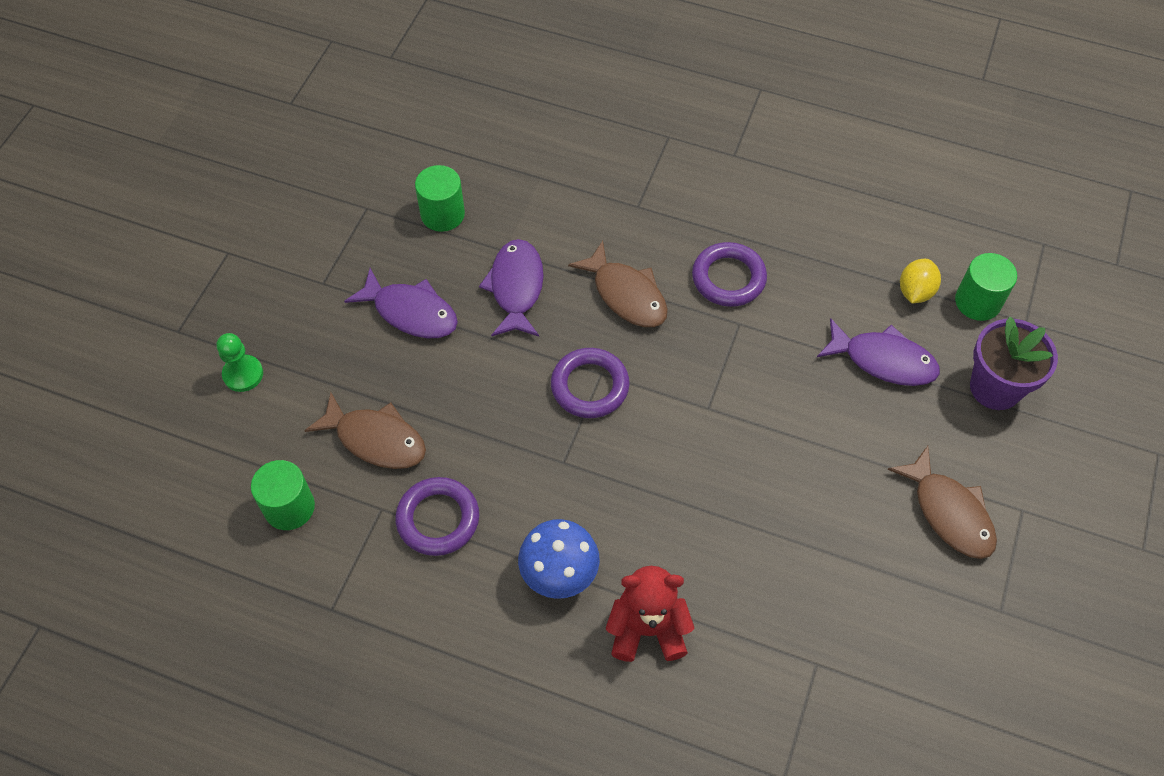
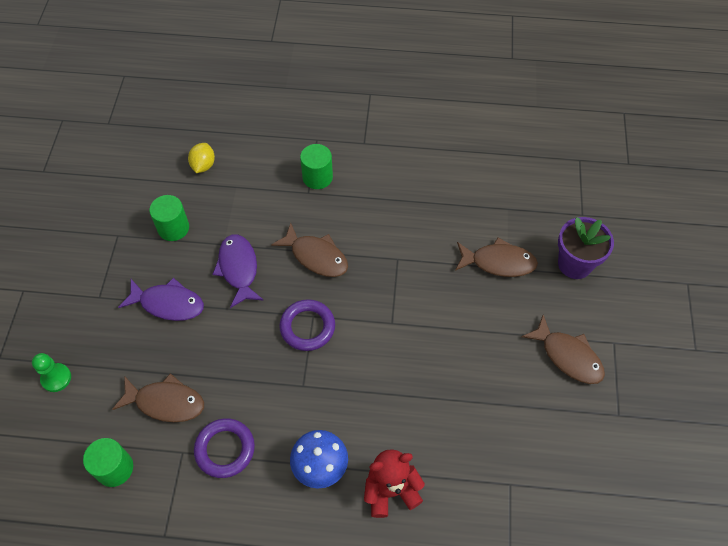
camera: 15 degrees left, 0 degrees up
(728, 278) = (382, 229): purple ring -> none
(883, 360) = (499, 262): purple fish -> brown fish
(915, 292) = (507, 210): yellow lemon -> yellow lemon (203, 165)
(977, 302) = (548, 208): green cylinder -> green cylinder (317, 177)

